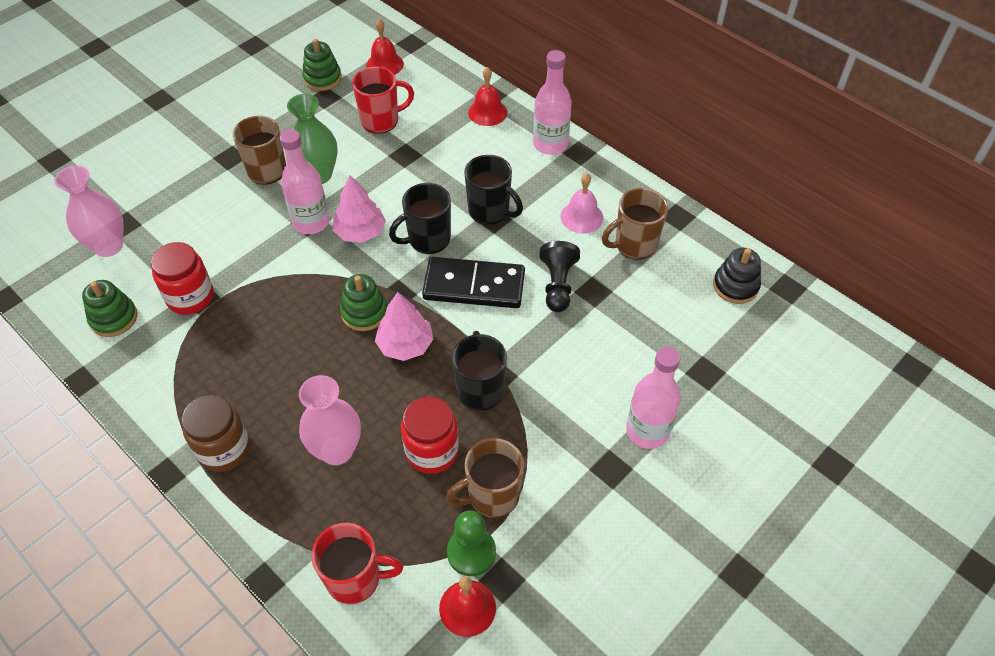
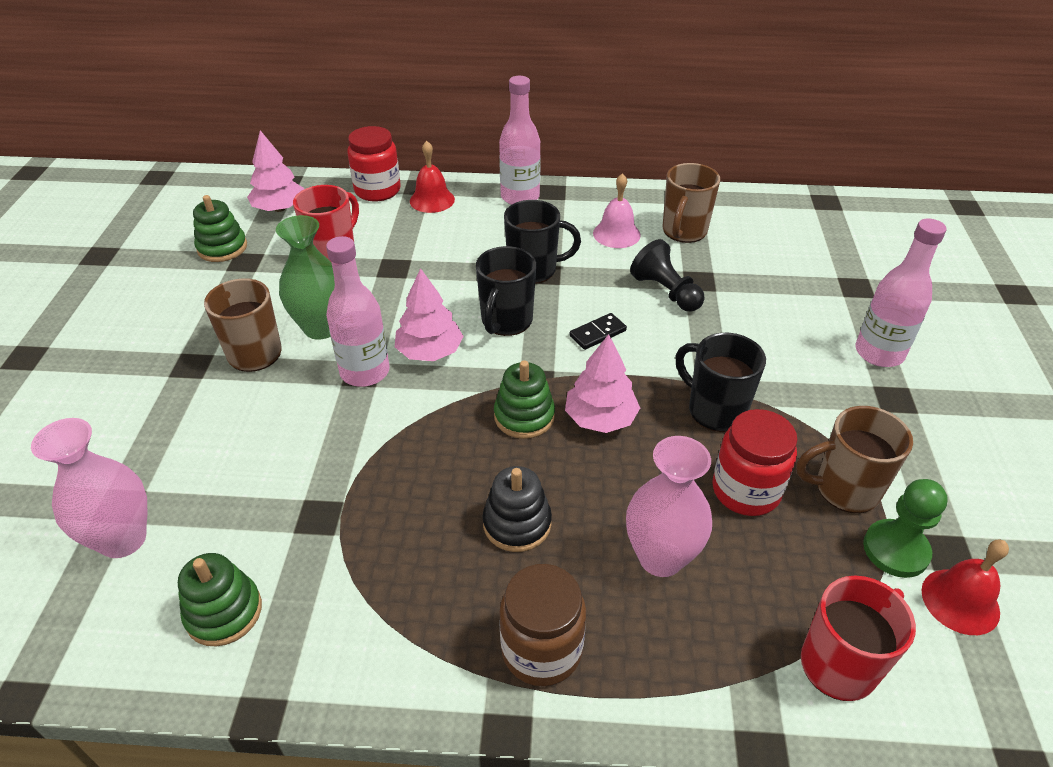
camera: 40 degrees left, 10 degrees down
(190, 297) = (305, 524): red jar -> red jar (377, 190)
(384, 64) = (279, 208): red bell -> pink tree
(474, 286) = (598, 333): black domino -> black domino, size x0.45
(492, 496) = (845, 489): brown mug -> brown mug turned 60 degrees clockwise
(735, 286) = (792, 219): black stacking toy -> black stacking toy (517, 523)

